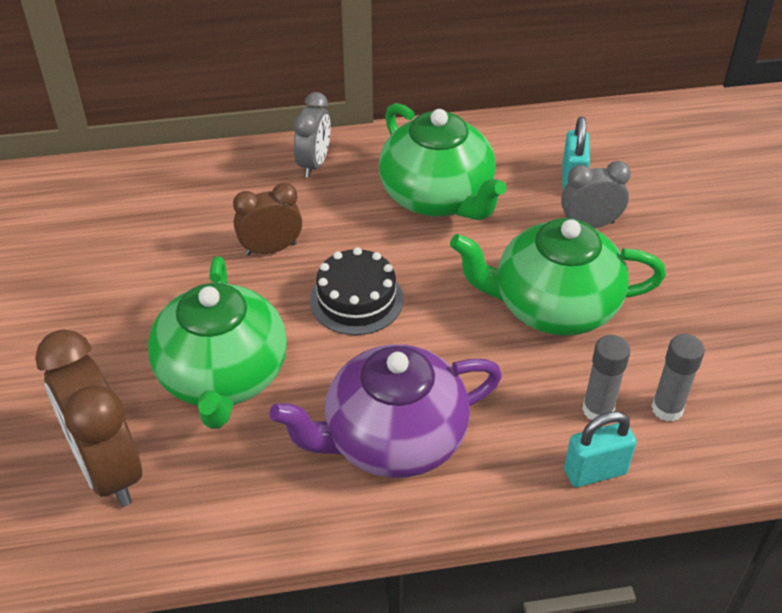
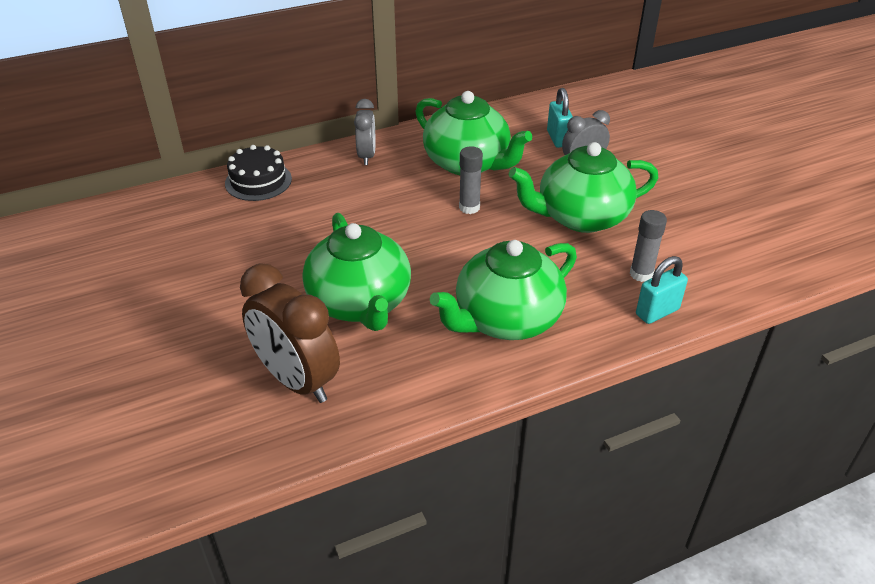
camera: 15 degrees left, 5 degrees down
(271, 249) = (359, 215): brown clock -> none
(356, 299) = (438, 236): black cake -> black cake (258, 181)
(392, 439) = (505, 319): purple teapot -> green teapot
(667, 409) = (687, 265): grey glue stick -> grey glue stick (469, 207)

